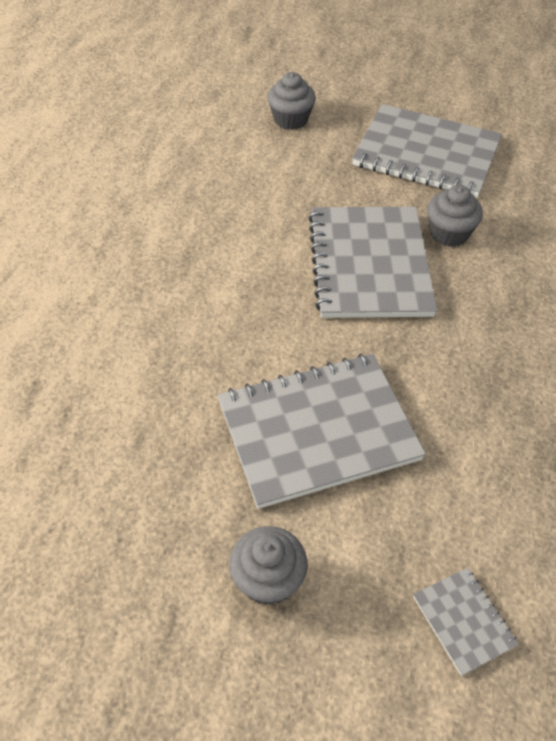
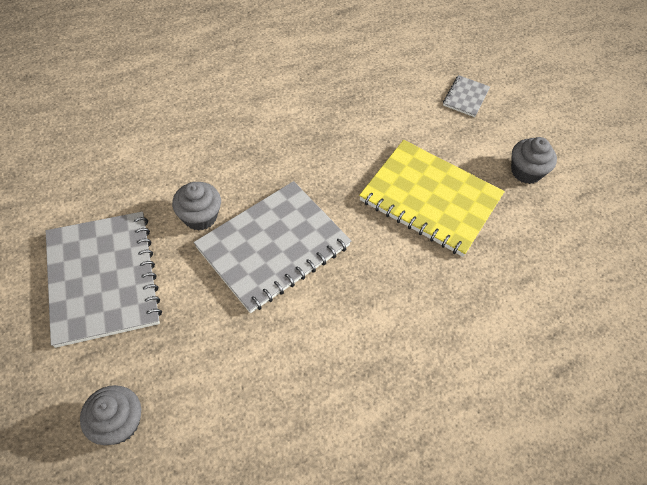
camera: 130 degrees left, 5 degrees up
(318, 431) = (430, 198): grey notebook -> yellow notebook

